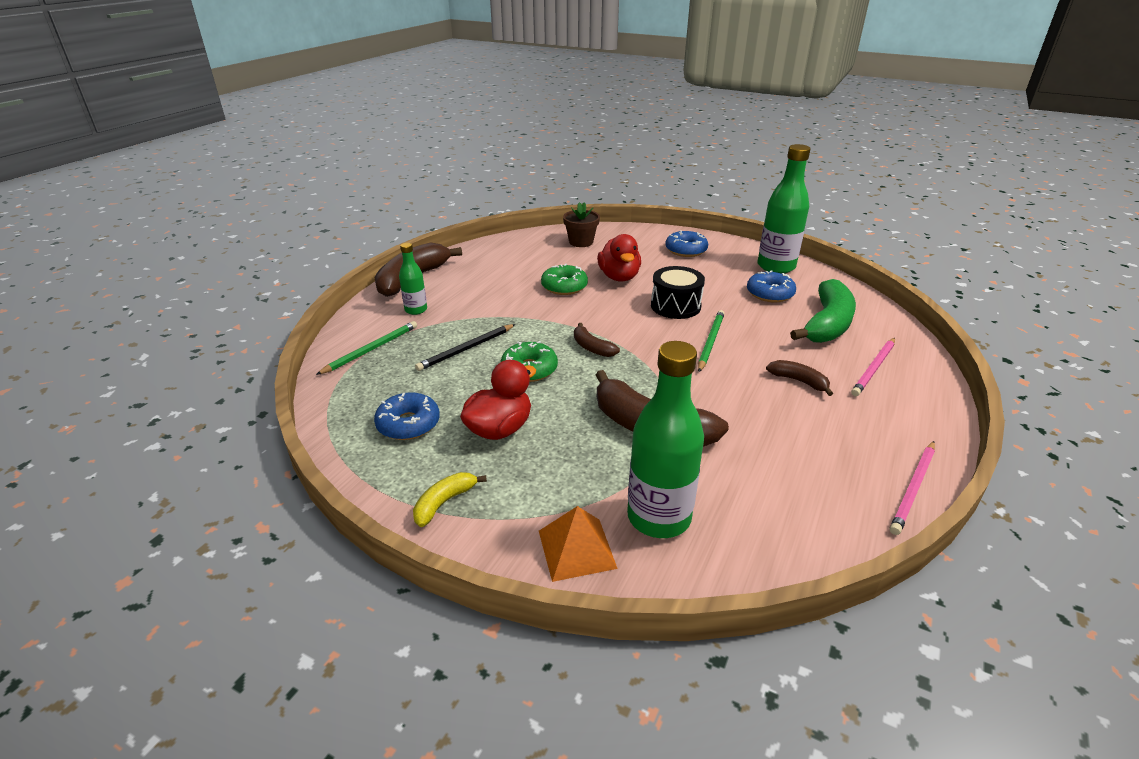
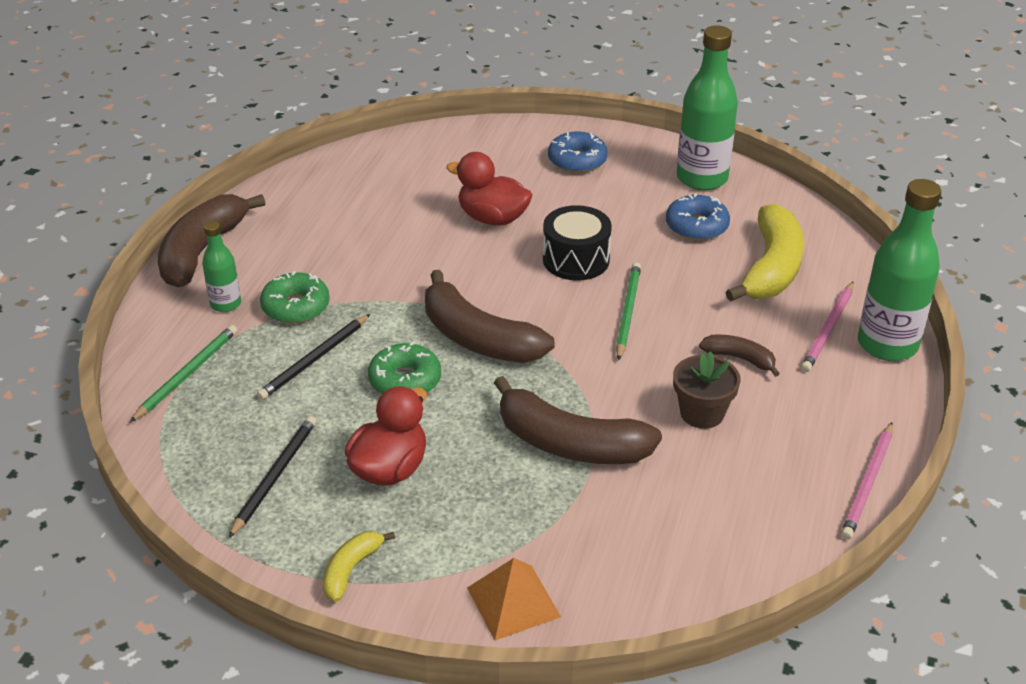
camera: 10 degrees left, 5 degrees up
(408, 424) = (275, 476): blue donut -> black pencil
(564, 287) = (420, 243): green donut -> green donut (296, 307)
(581, 242) = (427, 159): brown flower pot -> brown flower pot (702, 413)
(592, 348) = (478, 338): brown banana -> brown banana, size x2.00
(619, 277) = (492, 218): red duck -> red duck turned 135 degrees clockwise
(659, 517) = (596, 554): green bottle -> green bottle (887, 345)
(827, 324) = (771, 268): green banana -> yellow banana

